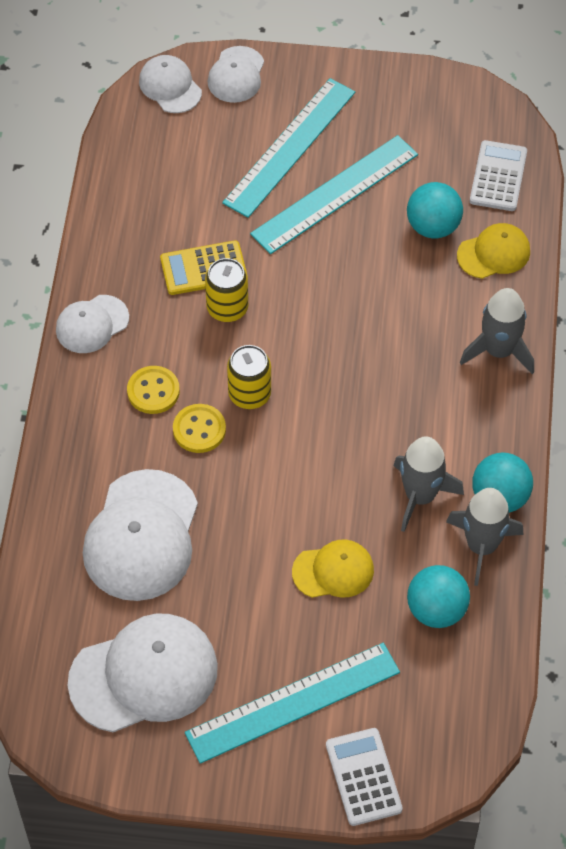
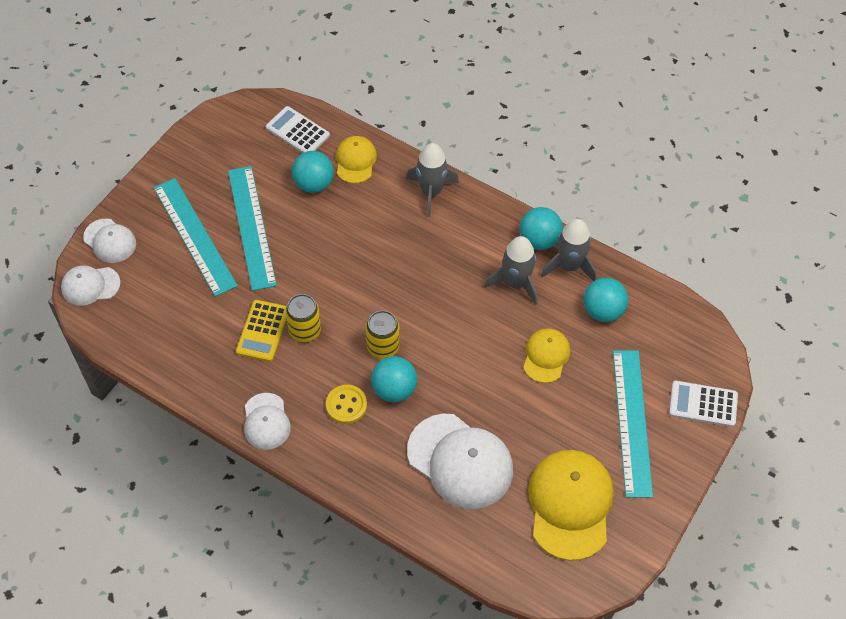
camera: 65 degrees left, 0 degrees up
(144, 675) = (570, 504): white cap -> yellow cap
(199, 430) = (394, 389): yellow button -> turquoise ball

